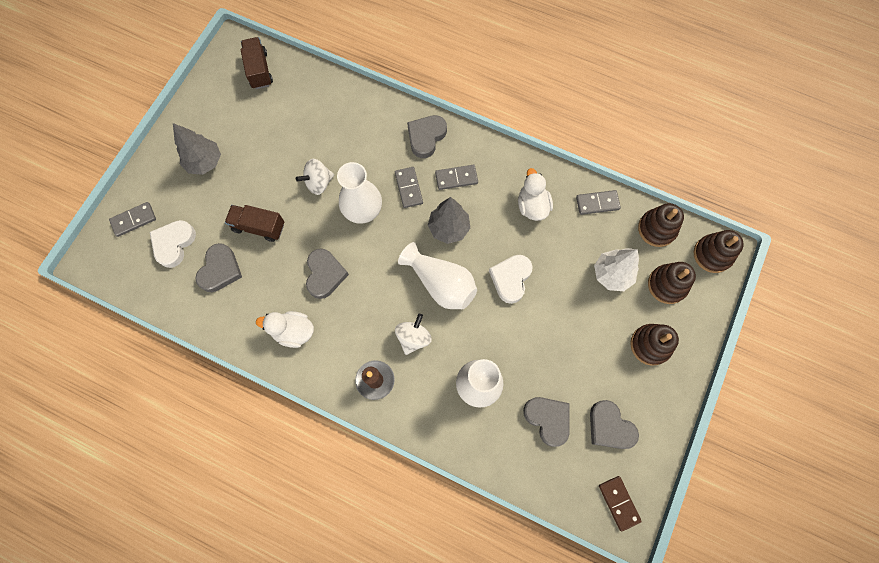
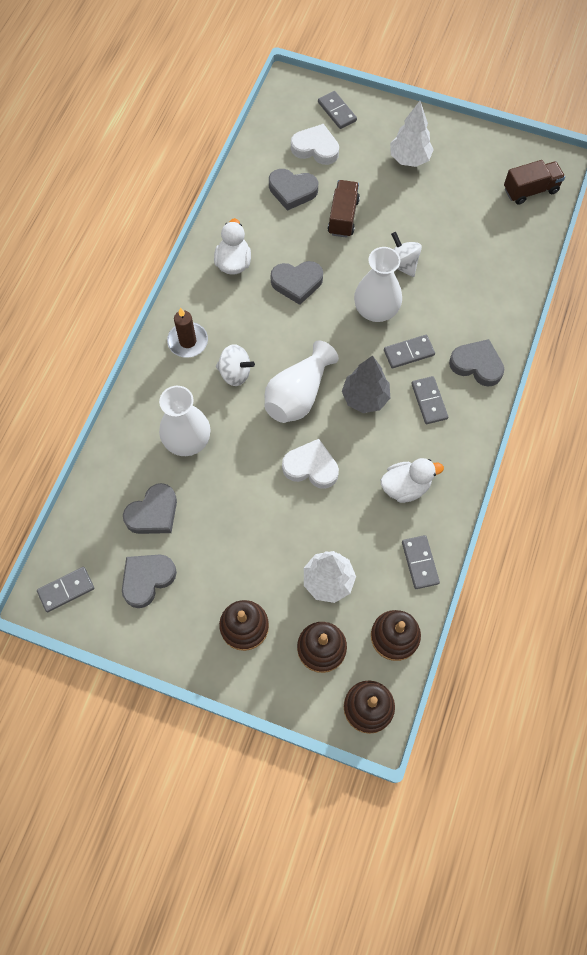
camera: 85 degrees right, 5 degrees down
(205, 162) = (409, 159): grey tree -> white tree
(619, 503) = (66, 590): brown domino -> grey domino

